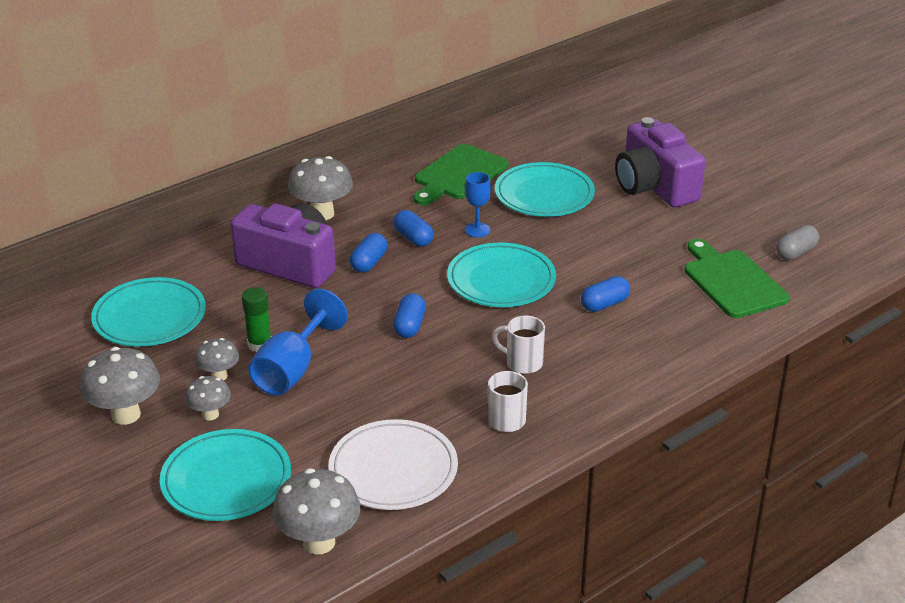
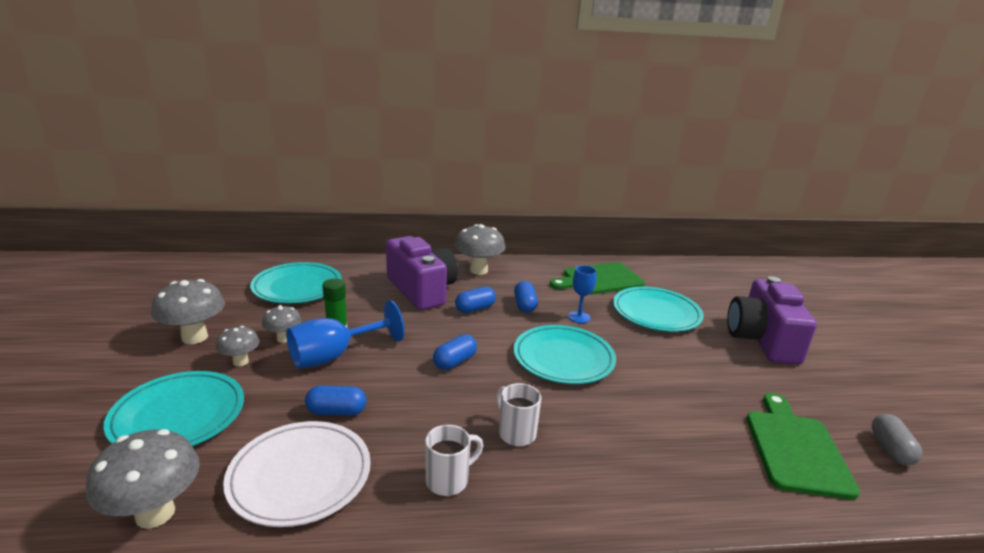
camera: 30 degrees right, 10 degrees down
(604, 304) = (640, 415): blue capsule -> blue capsule (336, 411)
(795, 252) = (890, 449): grey capsule -> grey capsule turned 75 degrees counterclockwise

